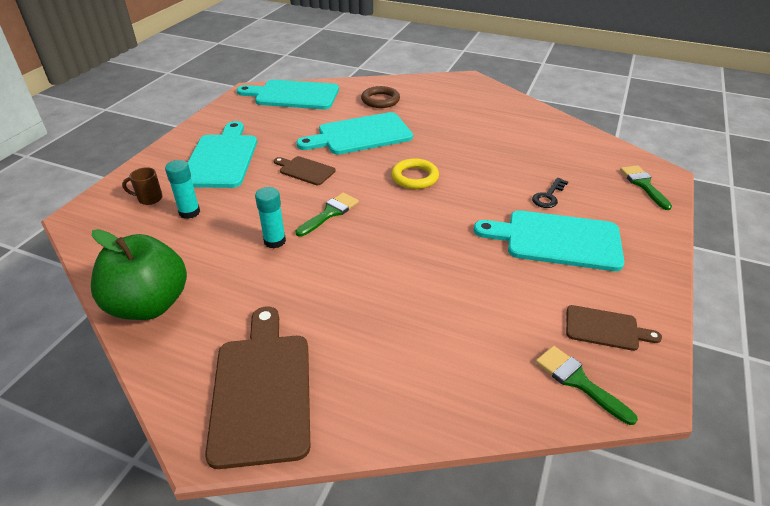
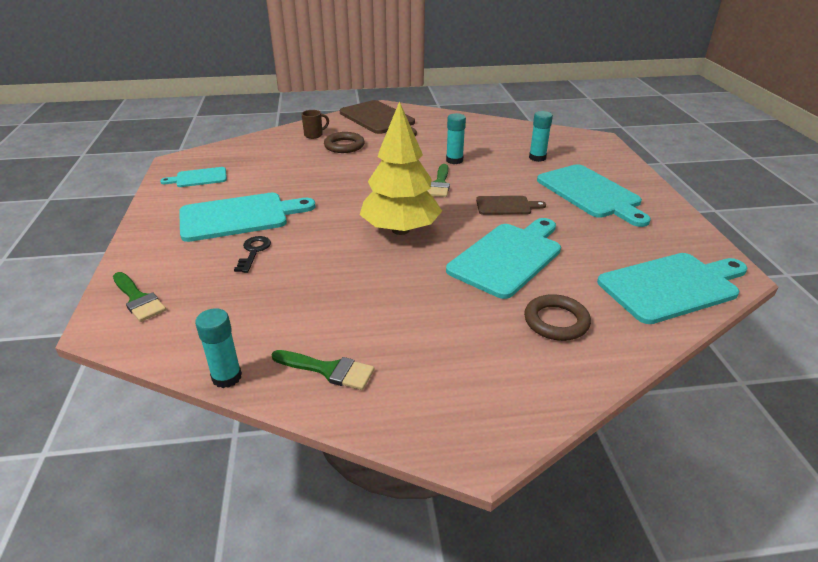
camera: 150 degrees right, 5 degrees down
(149, 199) = (579, 156): brown mug -> brown mug (314, 135)
(149, 304) = (477, 124): green apple -> none
(376, 327) = (344, 146): none -> brown ring
(415, 177) = (400, 230): yellow ring -> yellow tree
(577, 127) = (227, 377): none -> turquoise glue stick
(578, 381) = (217, 155): green brush -> green brush (329, 370)
(605, 328) = (199, 178): brown cutting board -> turquoise cutting board

